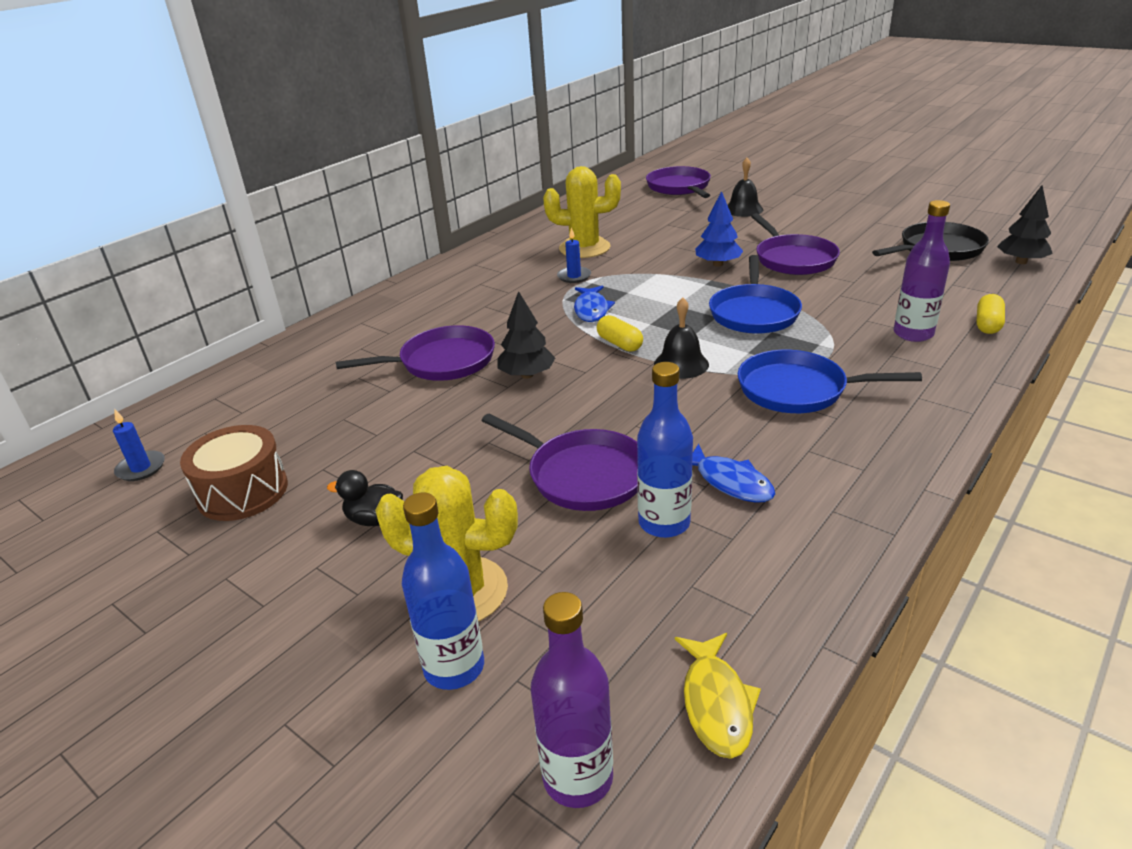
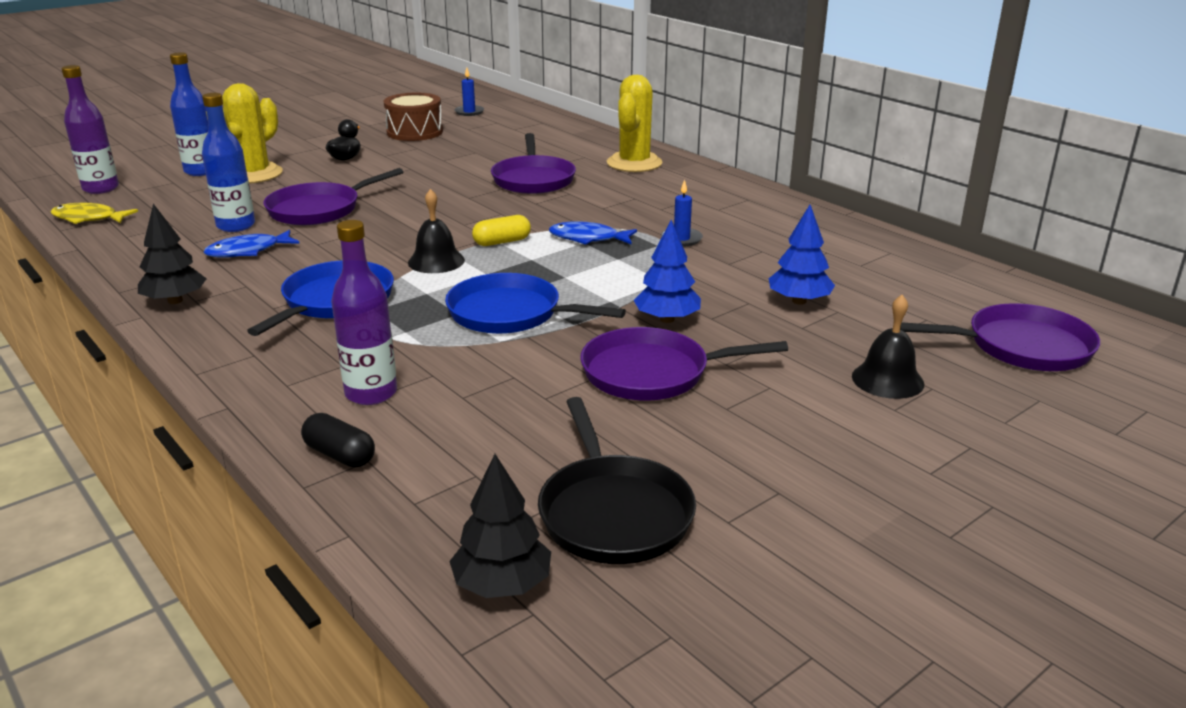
camera: 100 degrees right, 5 degrees down
(527, 375) = (480, 204): black tree -> black tree (175, 301)
(584, 248) = (768, 252): yellow cactus -> yellow cactus (634, 163)
(660, 234) = (799, 301): none -> blue tree
(987, 324) = (340, 455): yellow capsule -> black capsule

